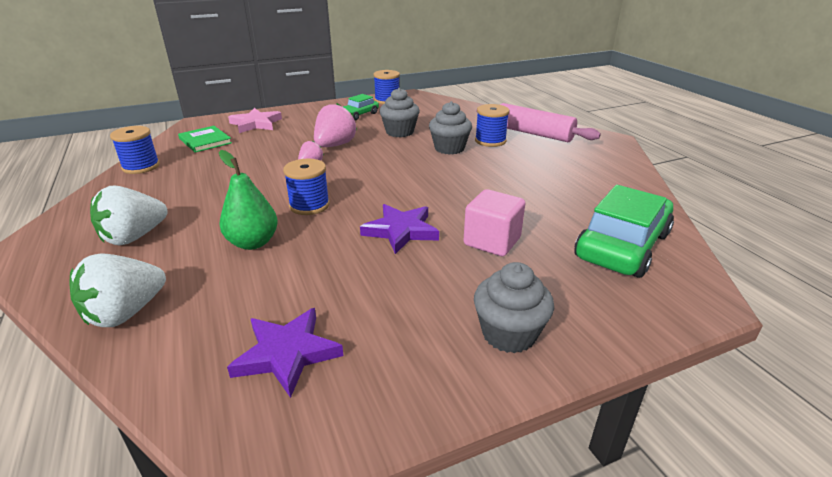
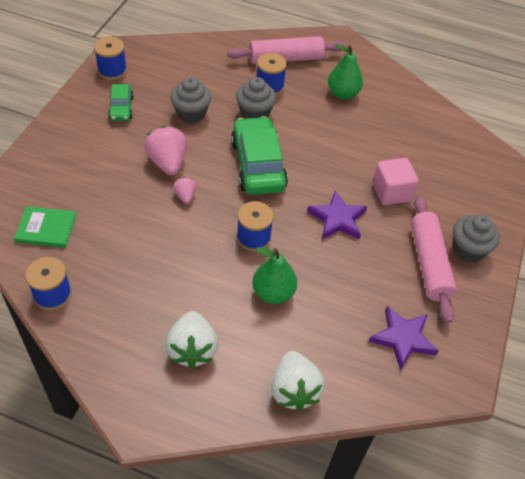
camera: 50 degrees left, 20 degrees up
(256, 124) = (49, 177): pink star -> none
(436, 314) = (429, 263): none -> pink rolling pin
(555, 166) = (343, 93): none -> green pear
(622, 245) = (448, 150): green car -> green car (258, 165)

